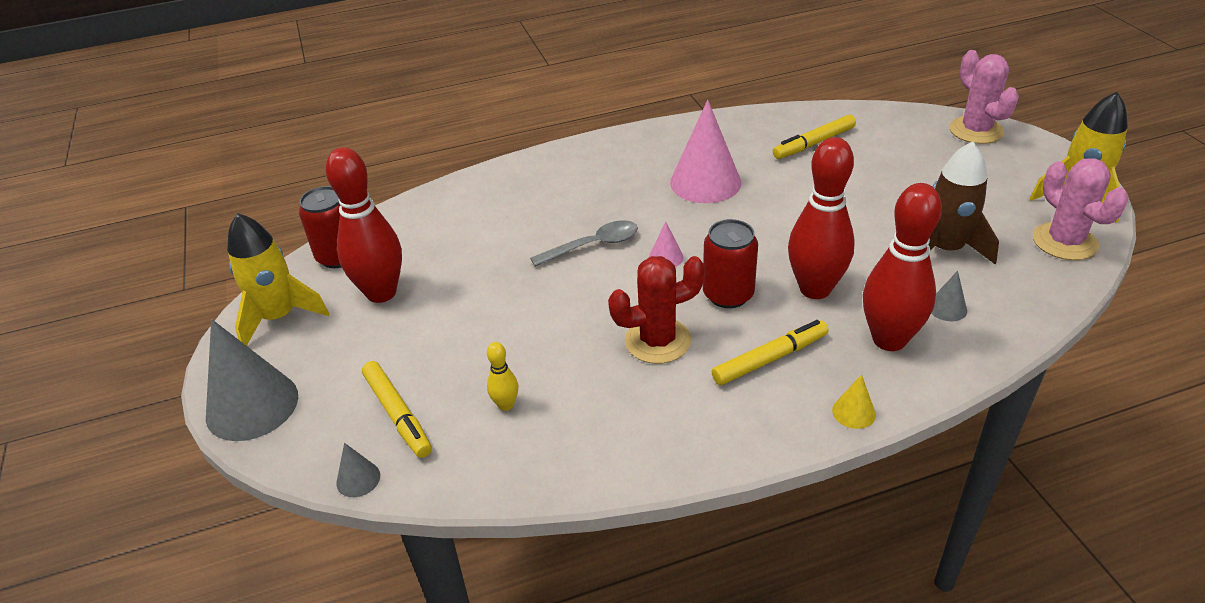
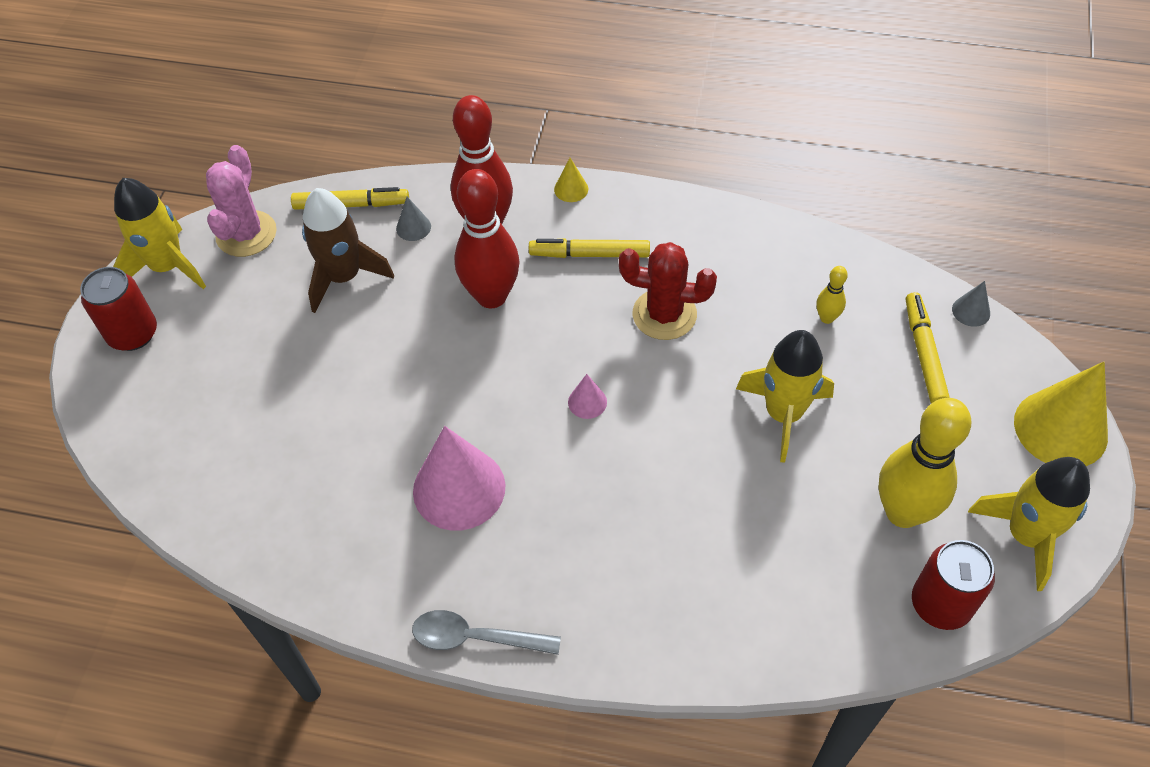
camera: 150 degrees left, 15 degrees up
(252, 405) = (1060, 428): grey cone -> yellow cone
(381, 293) = (903, 512): red bowling pin -> yellow bowling pin
(505, 313) = (783, 414): none -> yellow rocket
(593, 245) = (647, 458): grey spoon -> grey spoon (476, 638)
(728, 294) = (568, 329): red can -> red can (133, 334)
(813, 143) = (286, 482): yellow marker -> yellow marker (351, 205)
(976, 130) = (113, 399): pink cactus -> none

